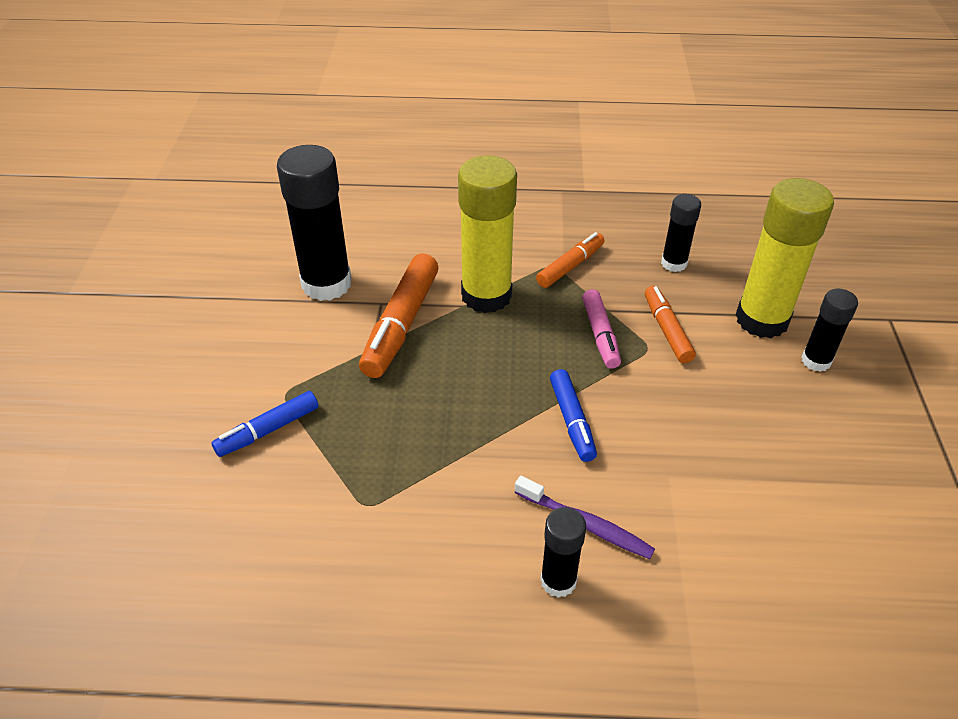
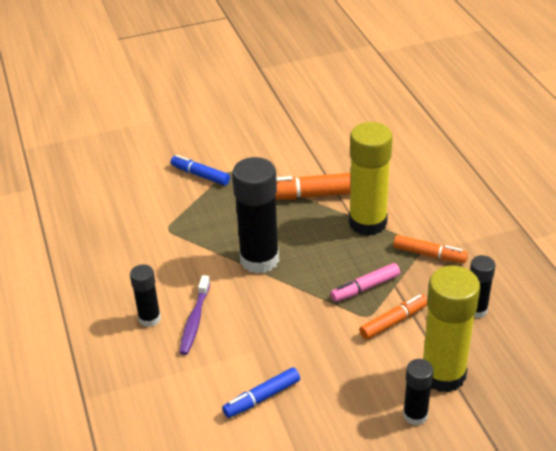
camera: 70 degrees right, 5 degrees down
(326, 284) = (330, 152): black glue stick -> black glue stick (259, 260)
(572, 421) = (275, 294): blue marker -> blue marker (262, 398)

